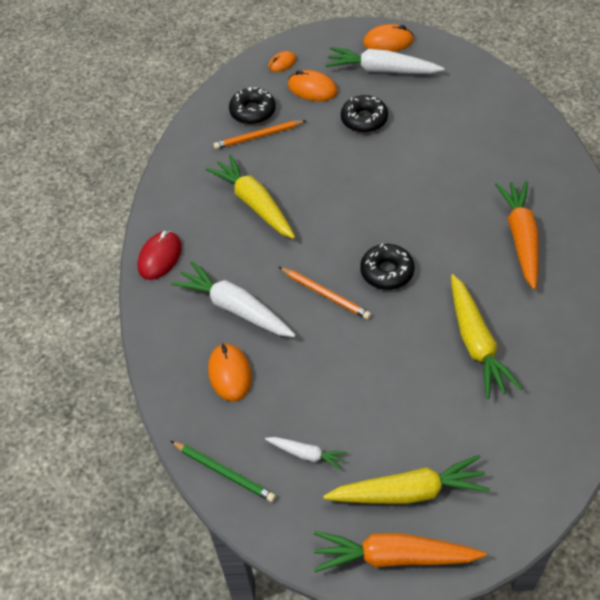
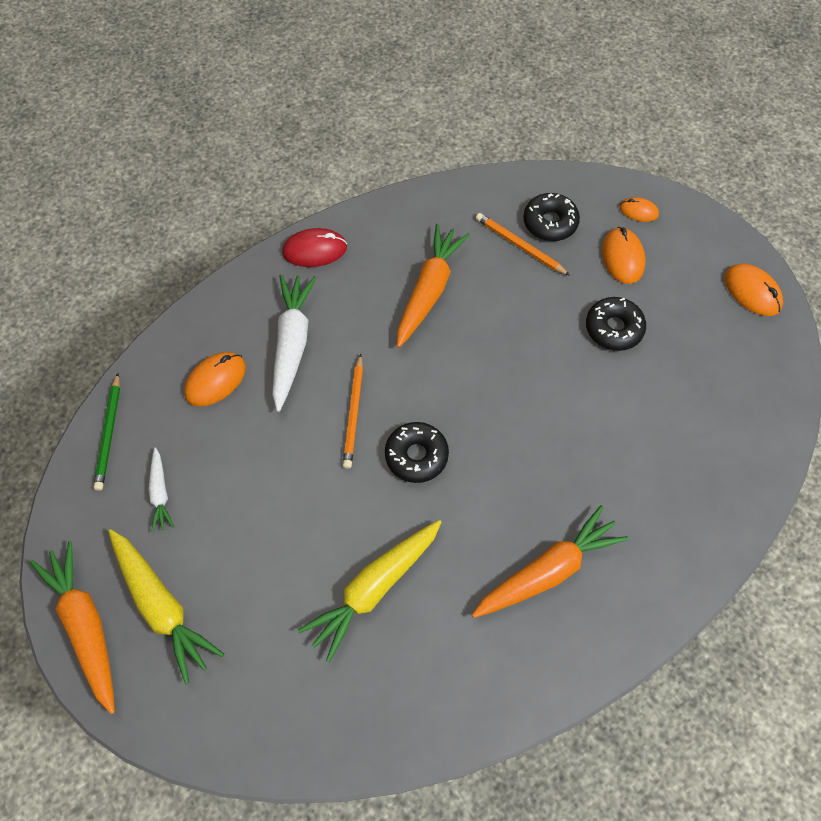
camera: 55 degrees right, 10 degrees up
(254, 203) = (429, 290): yellow carrot -> orange carrot
(381, 70) = (702, 308): white carrot -> none

